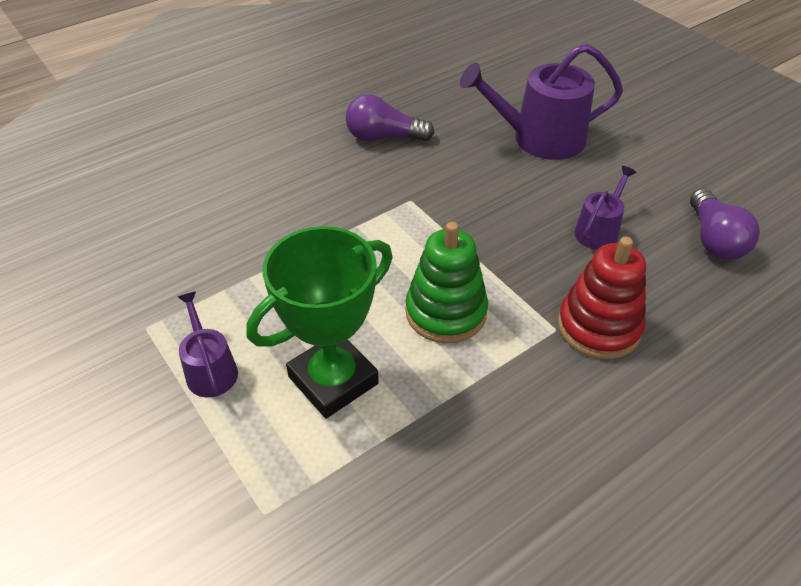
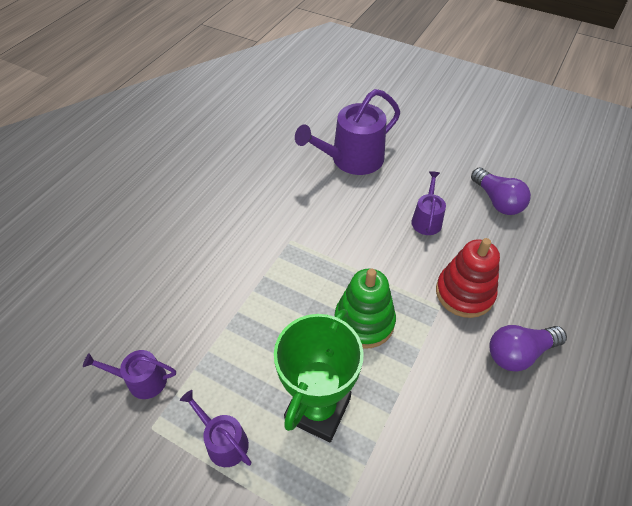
camera: 25 degrees left, 5 degrees up
(164, 280) = (142, 380): none -> purple watering can
(384, 137) = (243, 193): purple light bulb -> purple light bulb (519, 353)

